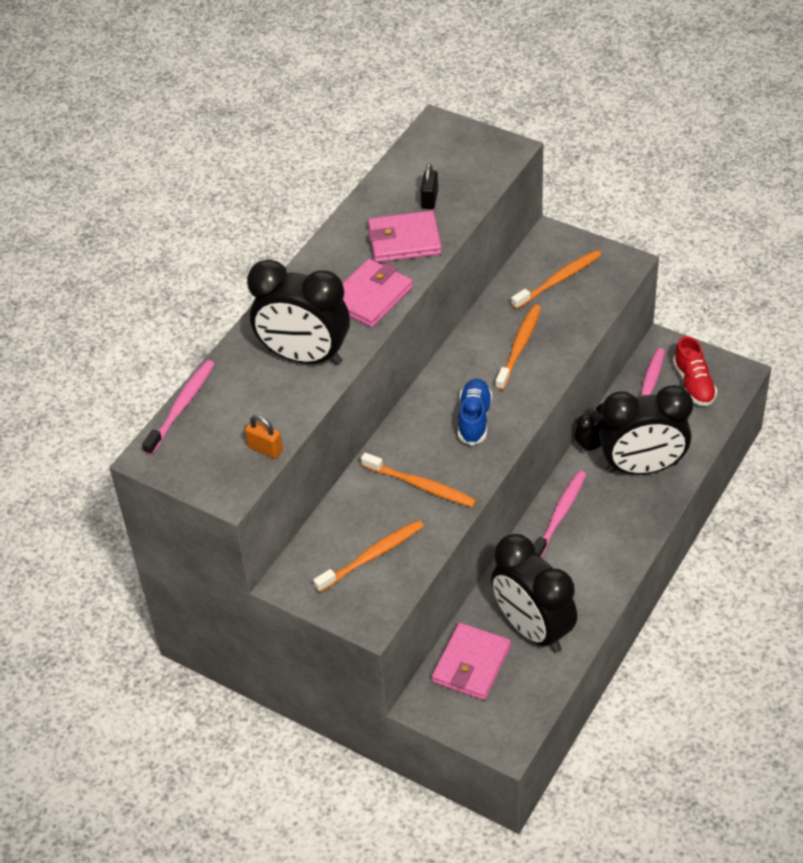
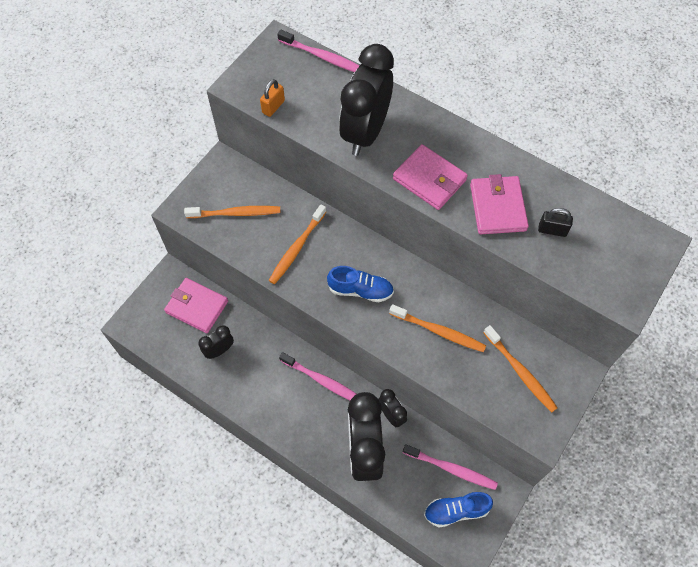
camera: 90 degrees right, 15 degrees up
(372, 556) = (236, 213): orange toothbrush -> orange toothbrush turned 60 degrees counterclockwise
(533, 629) = (219, 350): black clock -> black clock, size x0.48
(694, 384) = (456, 511): red shoe -> blue shoe

